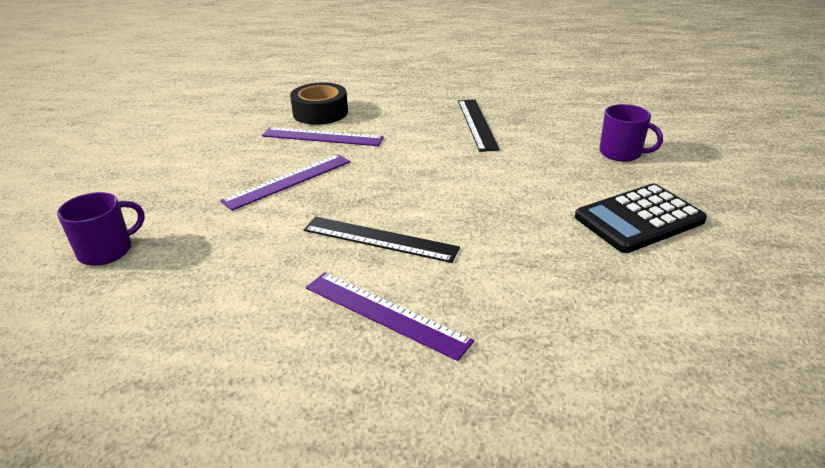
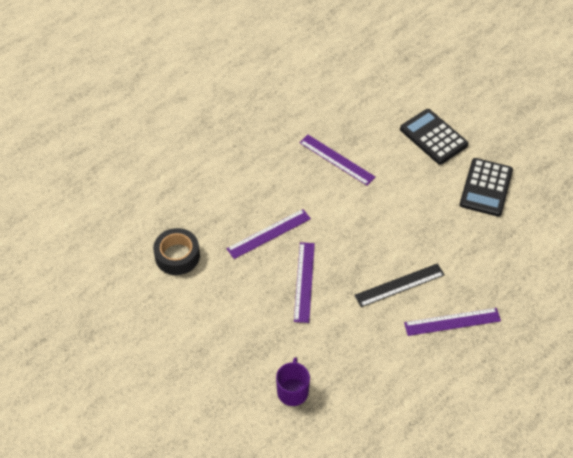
camera: 45 degrees left, 20 degrees up
(320, 112) = (234, 212): black tape -> black tape (177, 256)
(477, 124) = (337, 159): black ruler -> purple ruler
(621, 153) = (433, 137): purple mug -> black calculator

